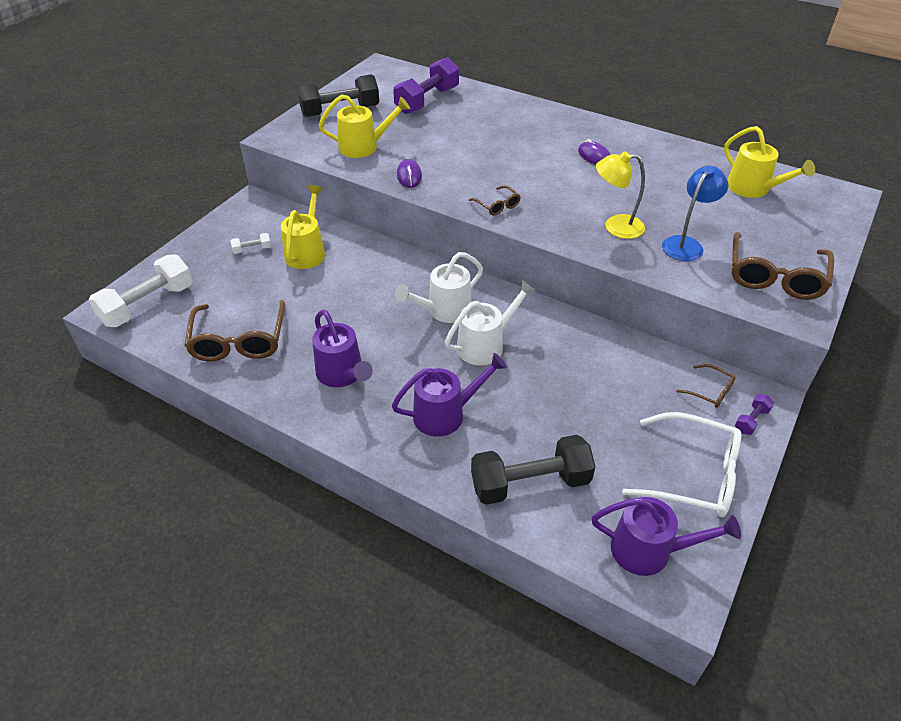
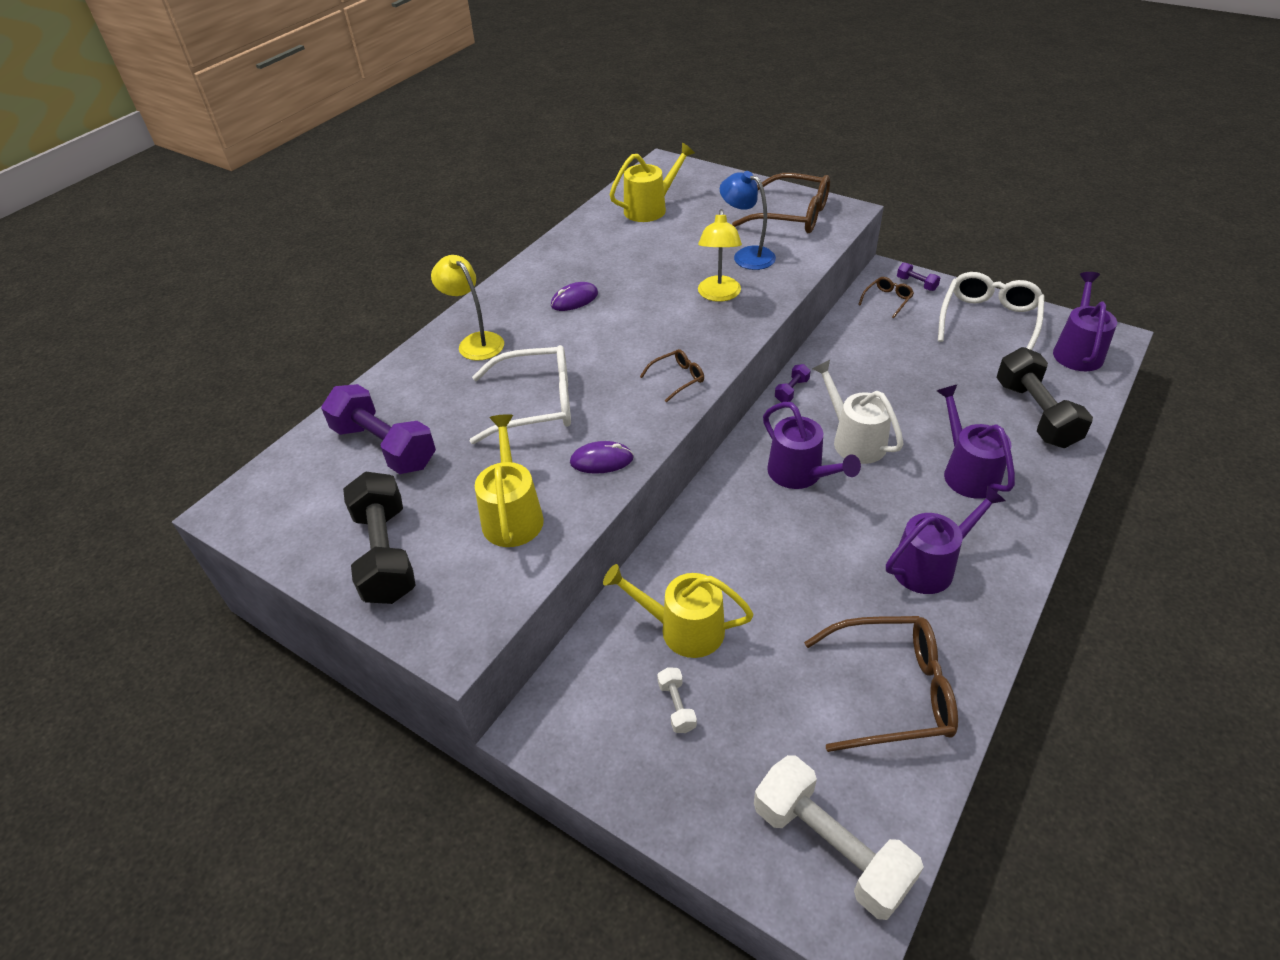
camera: 85 degrees left, 0 degrees up
(444, 311) = (800, 475): white watering can -> purple watering can
(466, 148) = (535, 404): none -> white glasses
(534, 120) = (475, 342): none -> yellow lamp
(548, 312) = (791, 390): none -> purple dumbbell

